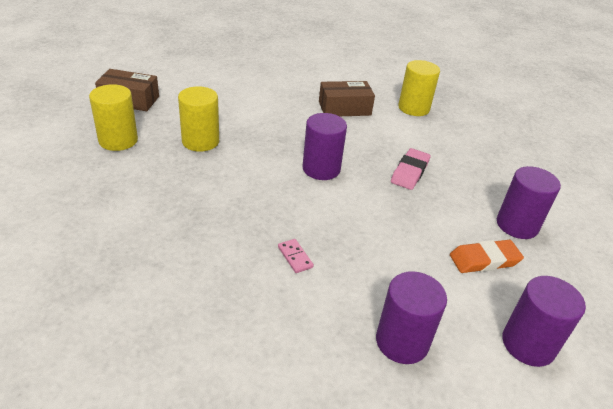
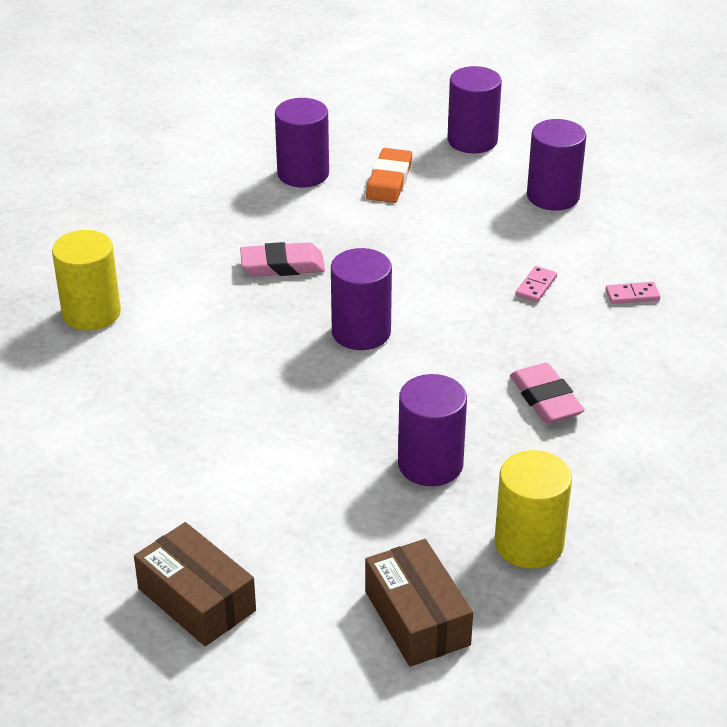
camera: 120 degrees left, 0 degrees up
(194, 198) = (545, 399): none -> pink eraser
(200, 141) = (430, 464): yellow cylinder -> purple cylinder
(236, 299) = (632, 295): none -> pink domino
(344, 108) = (169, 376): brown box -> brown box (197, 599)
(484, 260) = (389, 181): orange eraser -> orange eraser turned 60 degrees clockwise

